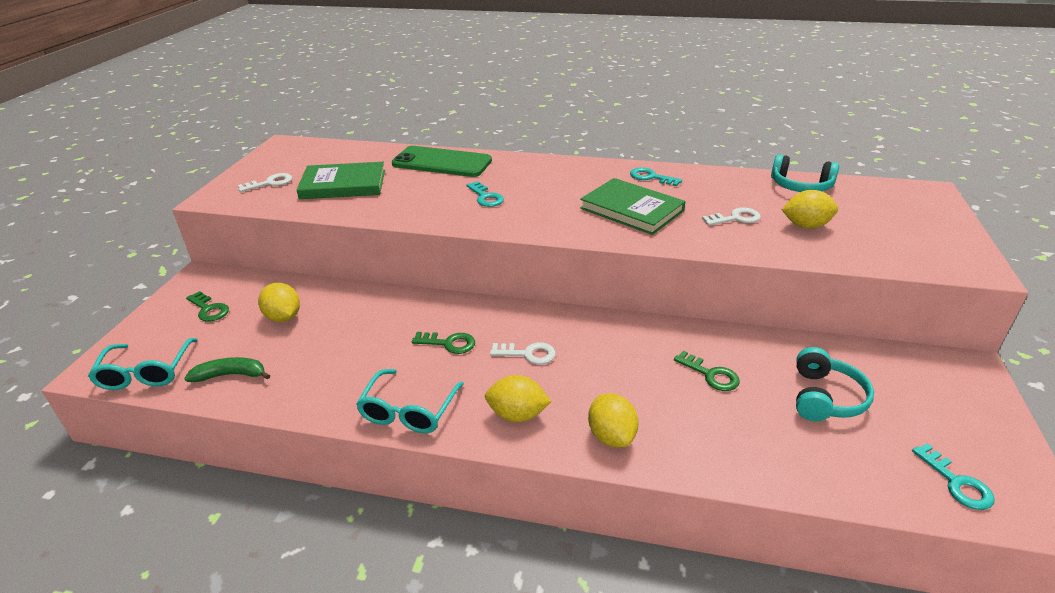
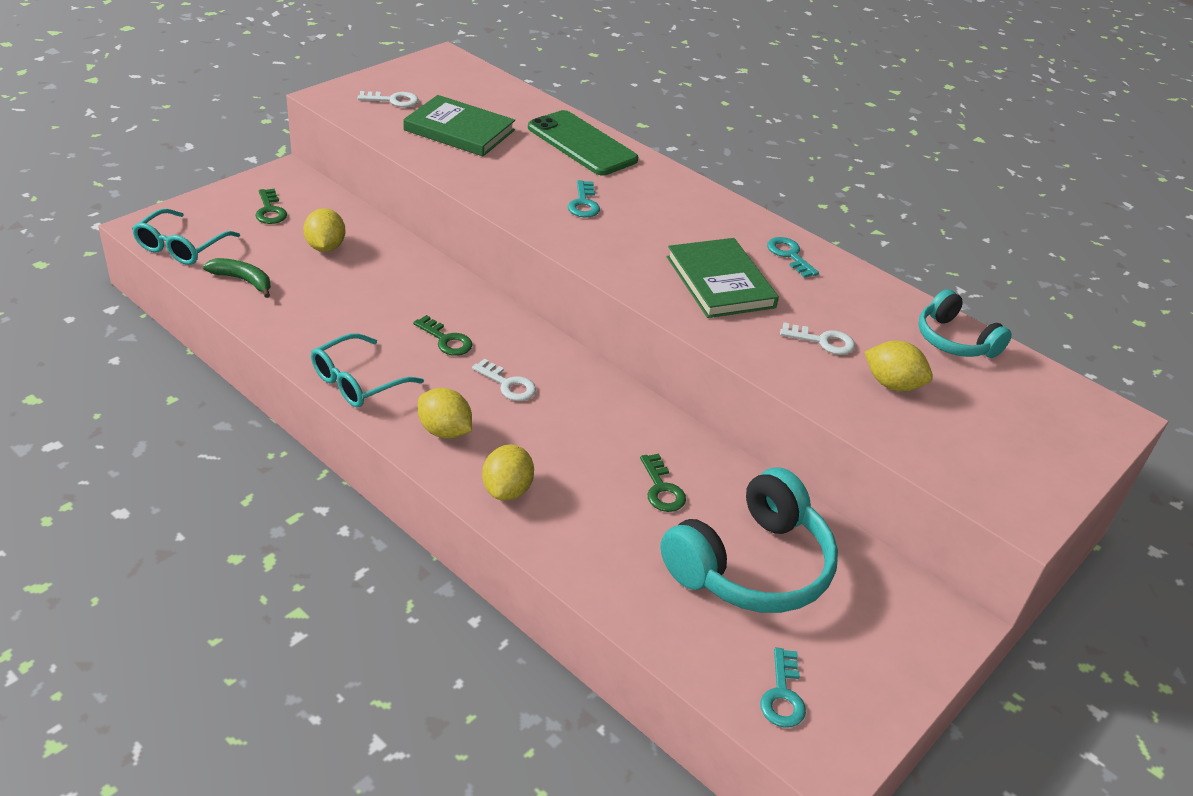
camera: 25 degrees right, 5 degrees up
(825, 397) = (751, 565): turquoise headphones -> turquoise headphones, size x1.70

